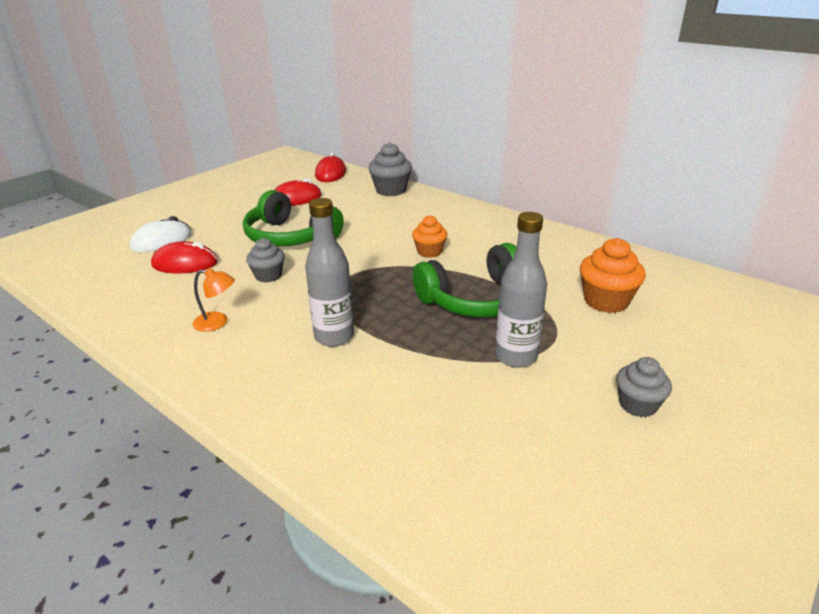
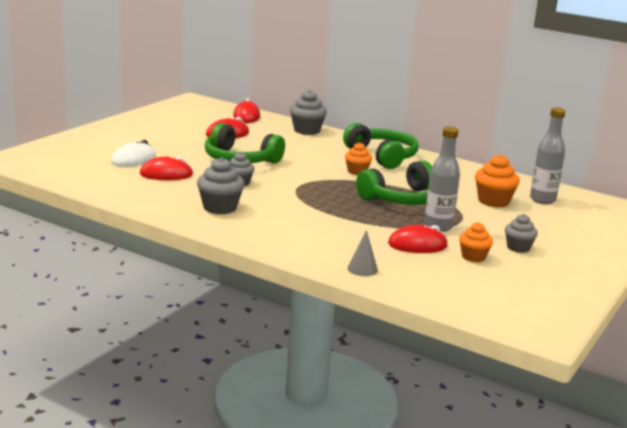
camera: 10 degrees left, 10 degrees down
(217, 322) = (220, 208): orange lamp -> grey cupcake
(334, 336) = (310, 216): grey bottle -> grey bottle (542, 200)
(368, 464) = (362, 269): none -> grey cone
(469, 226) = (382, 156): none -> green headphones
(475, 400) = (417, 245): none -> red mouse
(560, 429) = (473, 257): none -> orange cupcake

